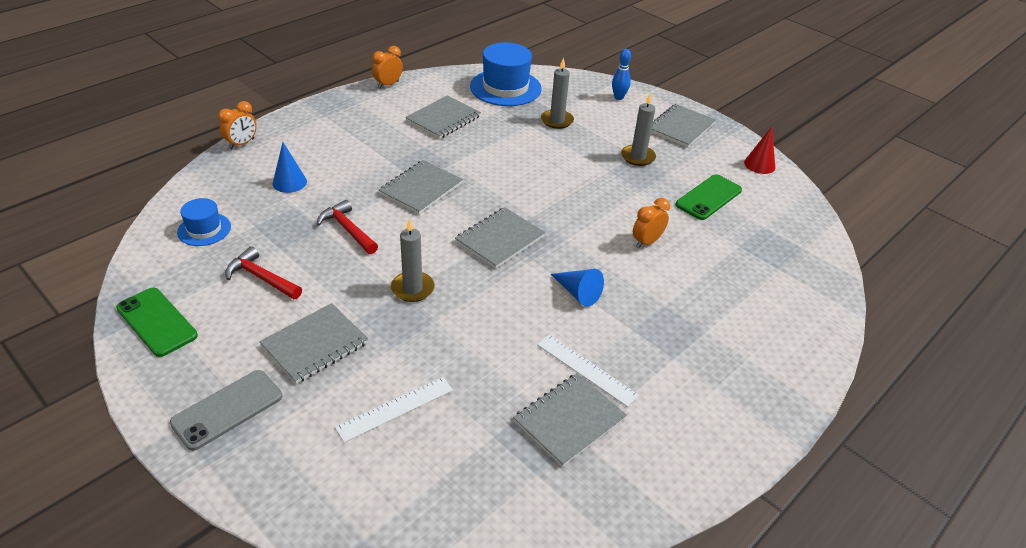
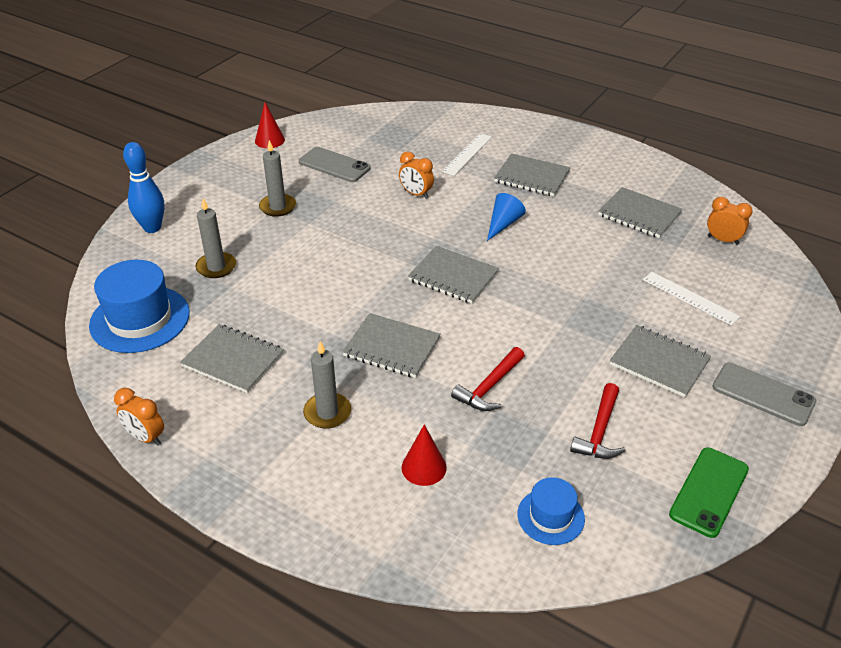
camera: 100 degrees left, 0 degrees up
(242, 144) = (352, 556): orange clock -> orange clock (723, 240)
(289, 182) = (424, 467): blue cone -> red cone
(412, 289) = (552, 318): grey candle -> grey candle (327, 412)
(586, 369) = (586, 212): white ruler -> white ruler (467, 154)
(618, 97) = (152, 228): blue bowling pin -> blue bowling pin, size x1.54
(680, 127) = (211, 184): grey notebook -> grey notebook (531, 177)
(708, 197) = (334, 165): green phone -> grey phone

